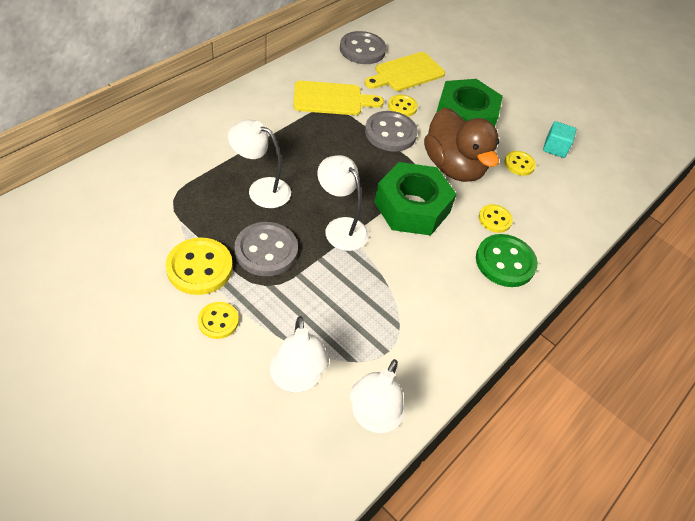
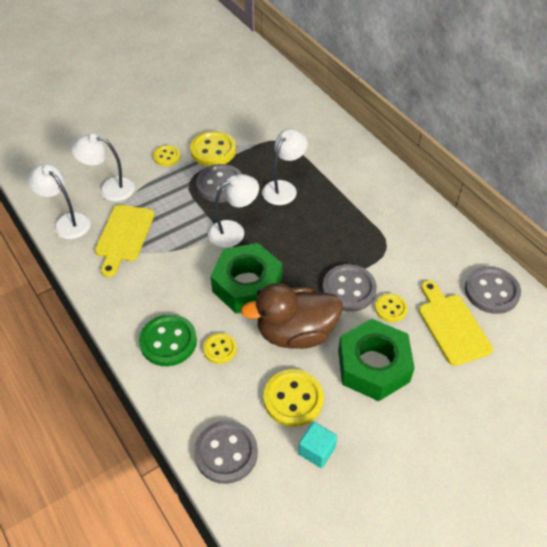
camera: 110 degrees right, 0 degrees up
(331, 99) = (401, 250): yellow cutting board -> yellow cutting board (124, 236)
(519, 164) = (293, 399): yellow button -> yellow button, size x1.71
(588, 202) = (226, 453): none -> grey button

